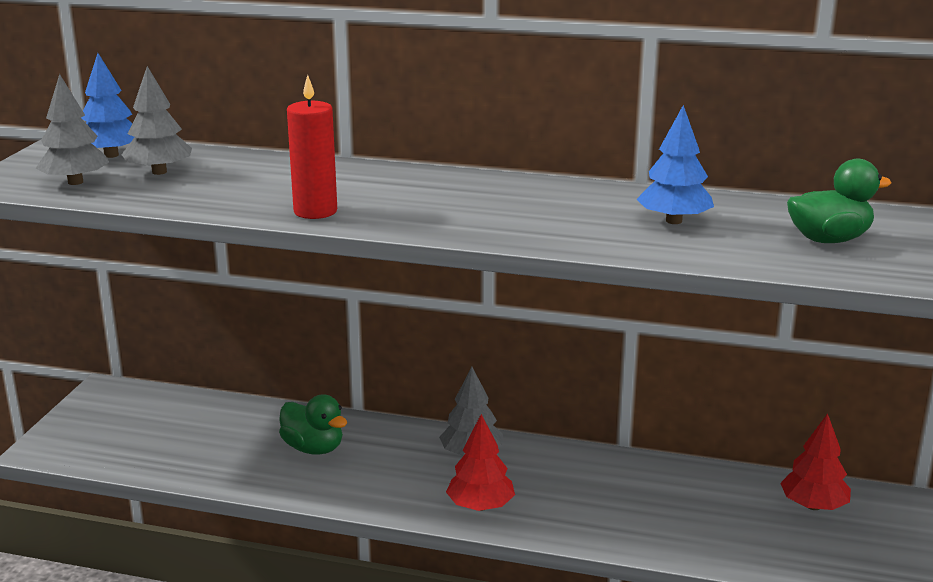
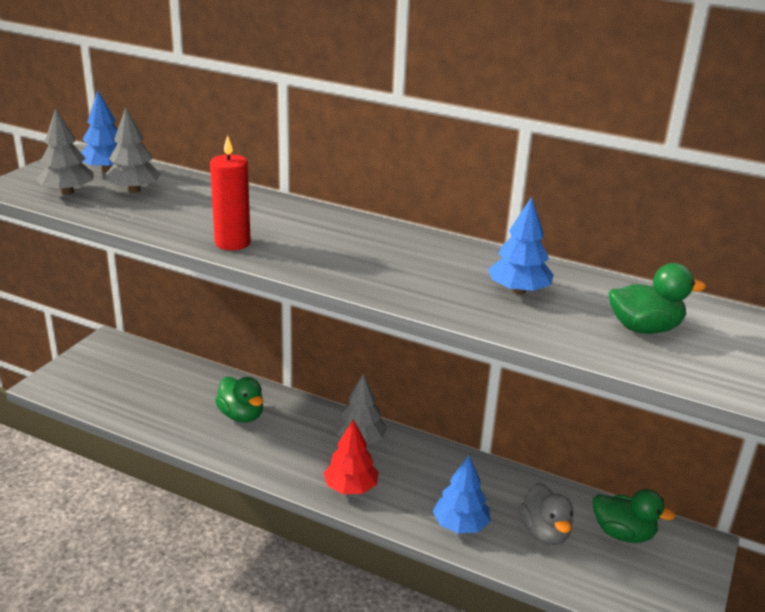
camera: 10 degrees right, 5 degrees up
(626, 525) = (460, 525): none -> blue tree
(725, 518) = (544, 532): none -> grey duck
(813, 506) = (623, 533): red tree -> green duck

